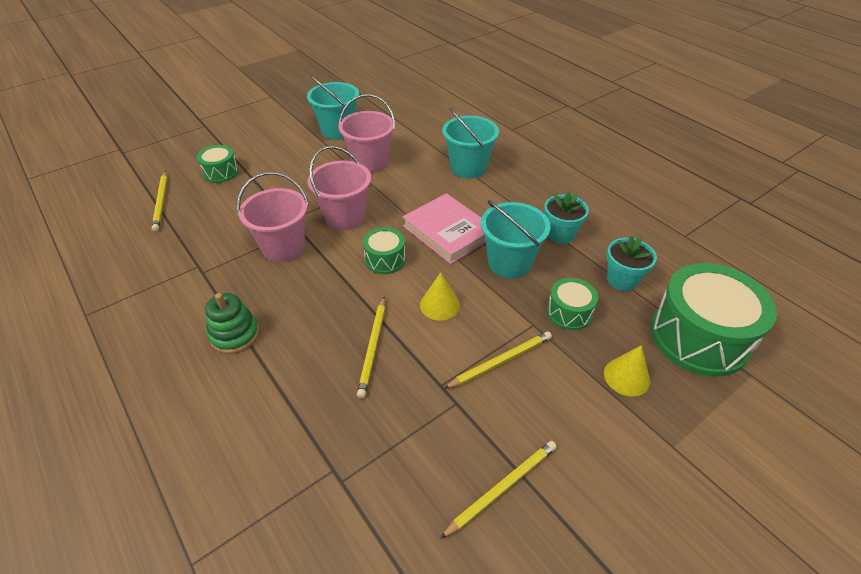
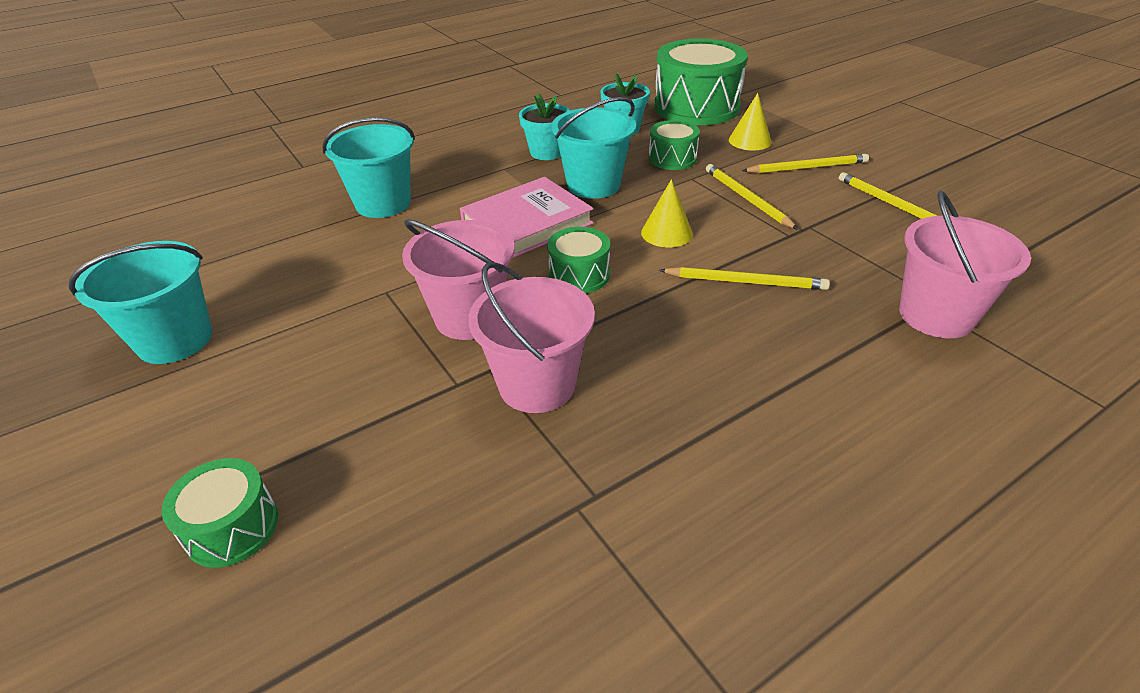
camera: 85 degrees left, 5 degrees down
(161, 202) = (314, 643): yellow pencil -> yellow pencil (807, 167)
(235, 335) = (748, 420): green stacking toy -> none
(370, 162) = (317, 295): pink bucket -> pink bucket (936, 315)

